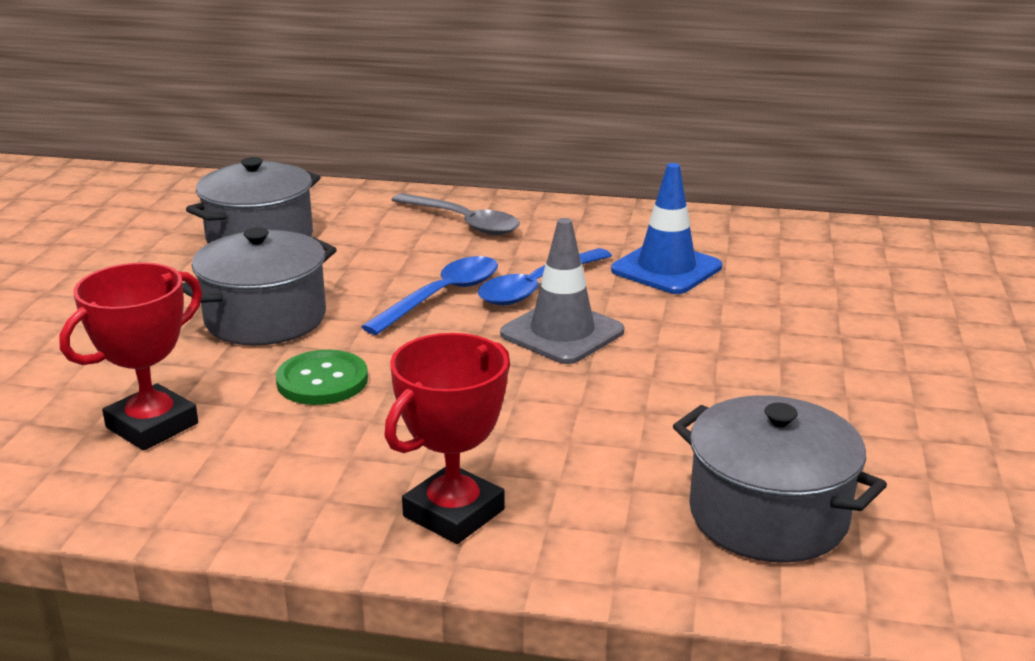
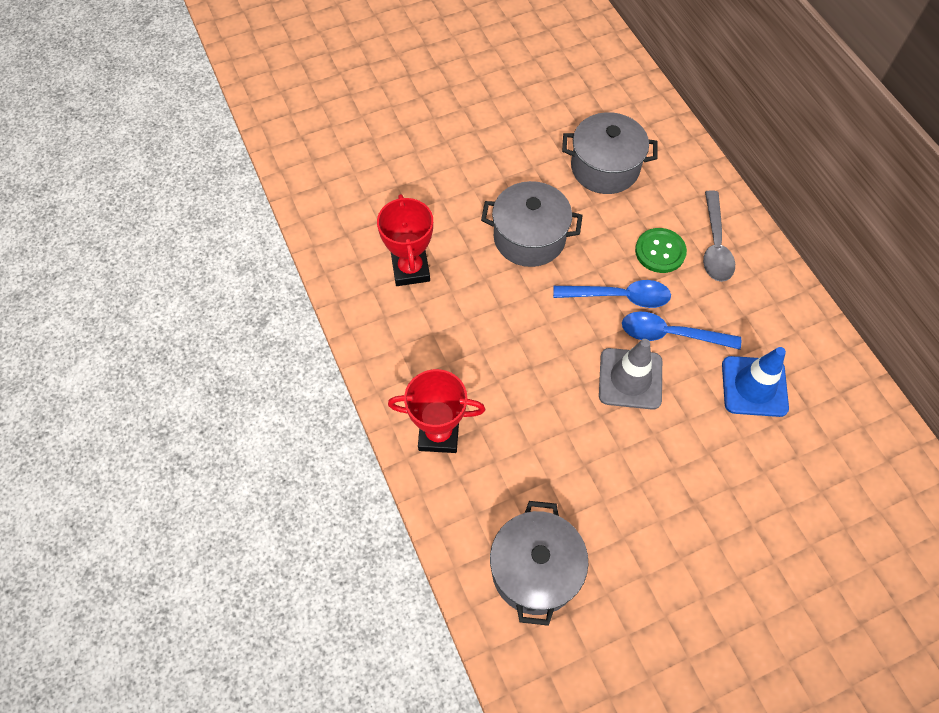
camera: 55 degrees right, 35 degrees up
(152, 425) = (410, 269): red trophy -> red trophy turned 75 degrees clockwise
(322, 380) = (496, 305): green button -> green button (660, 251)

